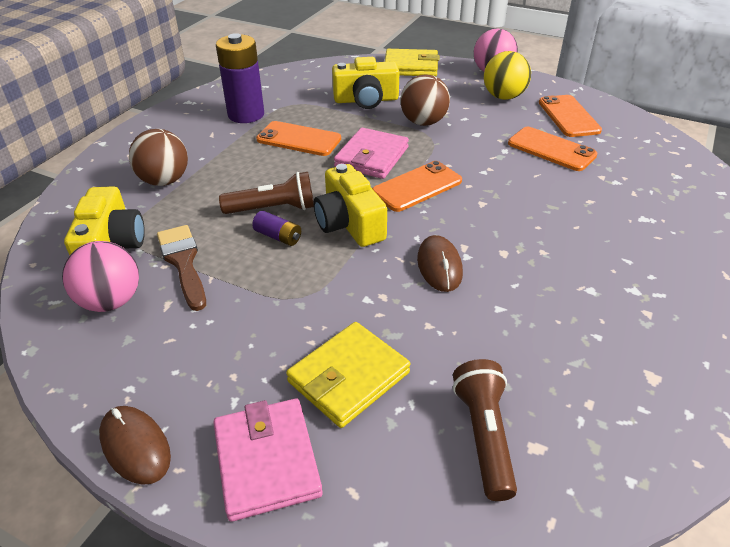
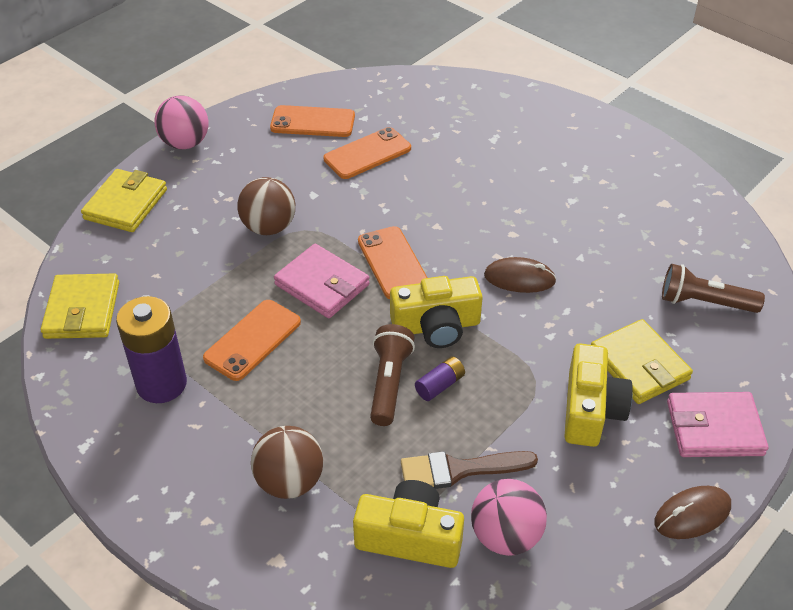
camera: 75 degrees left, 5 degrees up
(303, 75) = (82, 310): none -> yellow wallet
(366, 100) = (189, 262): yellow camera -> yellow camera (590, 410)
(503, 97) = (247, 152): yellow ball -> none

